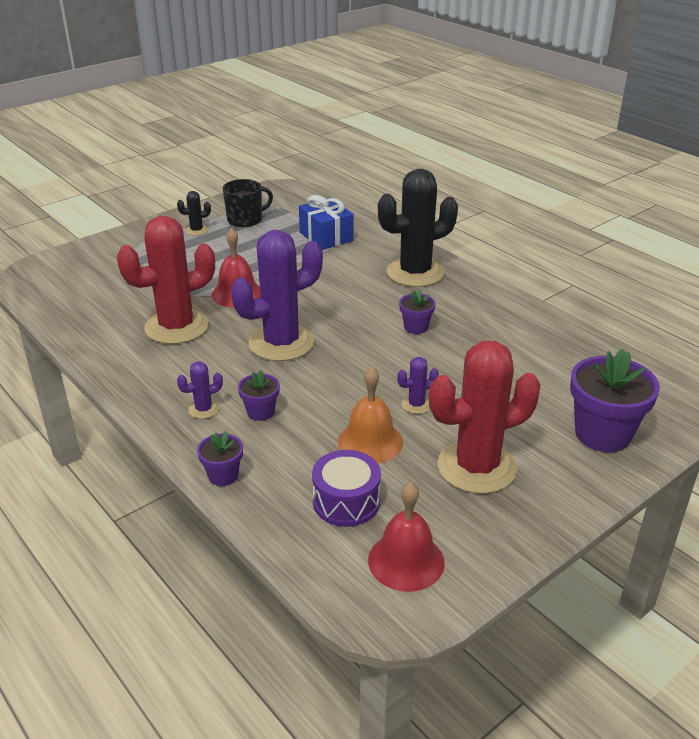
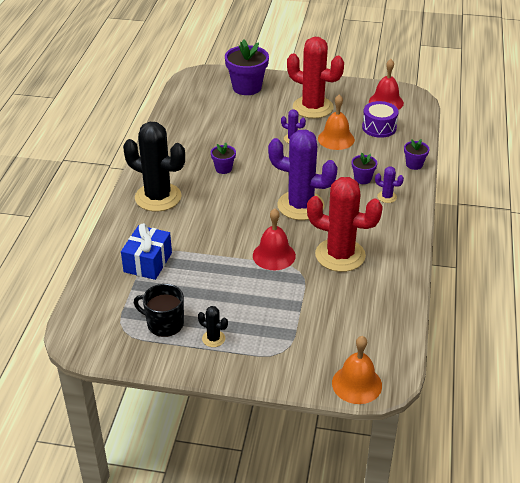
camera: 130 degrees left, 5 degrees up
(50, 262) = (357, 384): none -> orange bell

